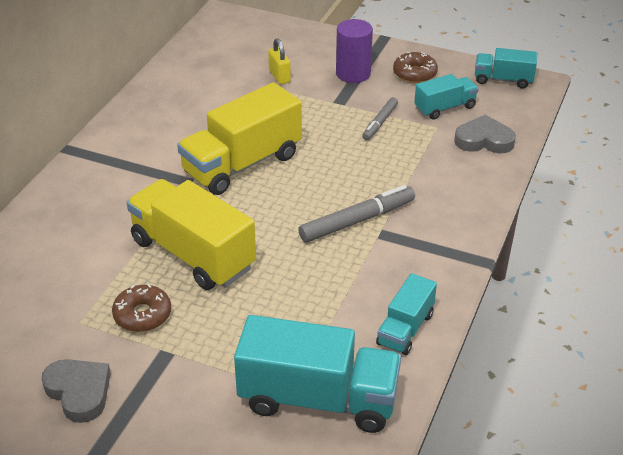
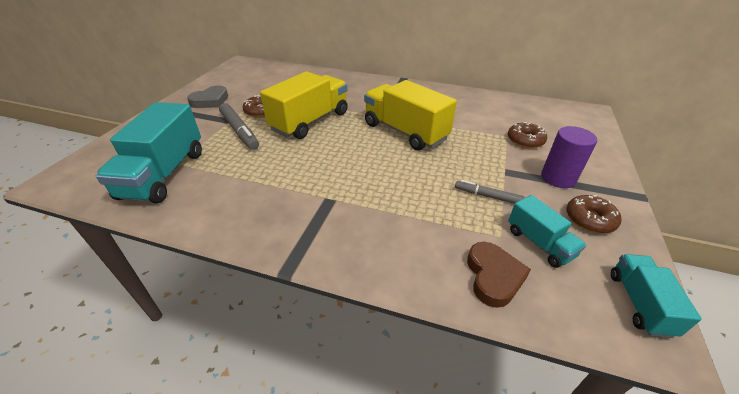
camera: 85 degrees right, 0 degrees up
(279, 76) = (525, 140): yellow padlock -> brown donut
(357, 221) = (345, 186): grey marker -> grey marker (239, 131)
(405, 329) = (214, 214): turquoise truck -> none
(484, 140) = (493, 276): grey heart -> brown heart

